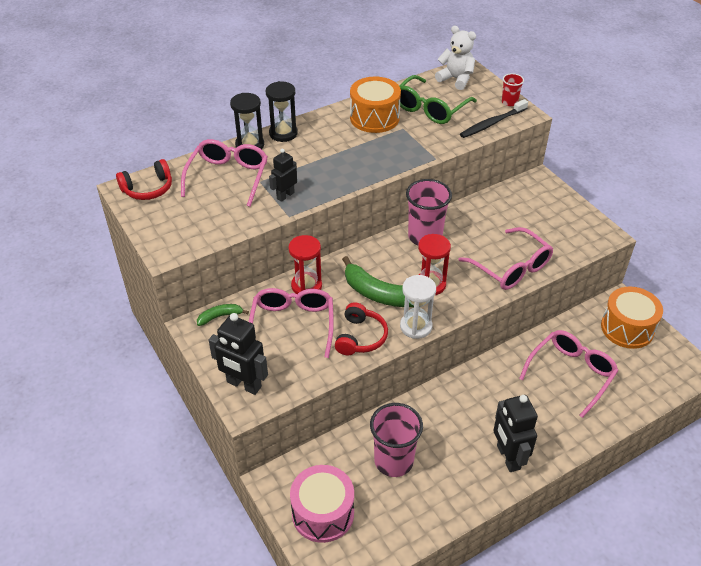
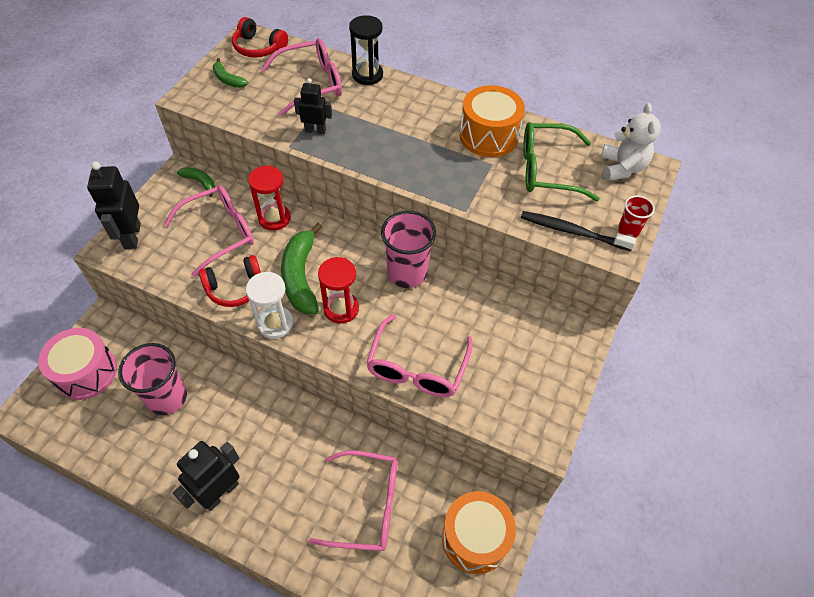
camera: 55 degrees right, 10 degrees up
(170, 221) = (228, 79): none -> green banana
(283, 133) = (404, 87): black hourglass -> none

